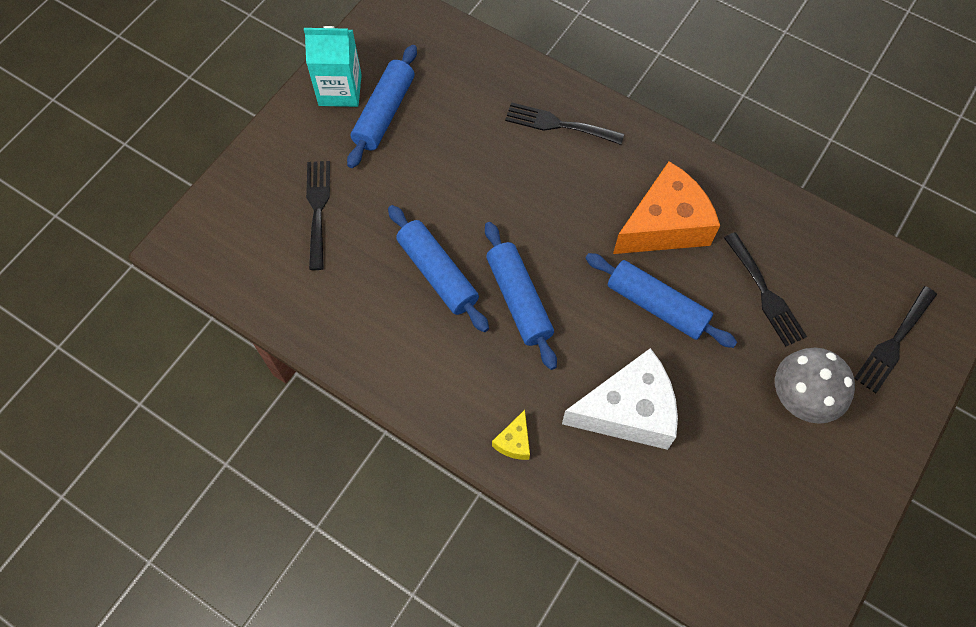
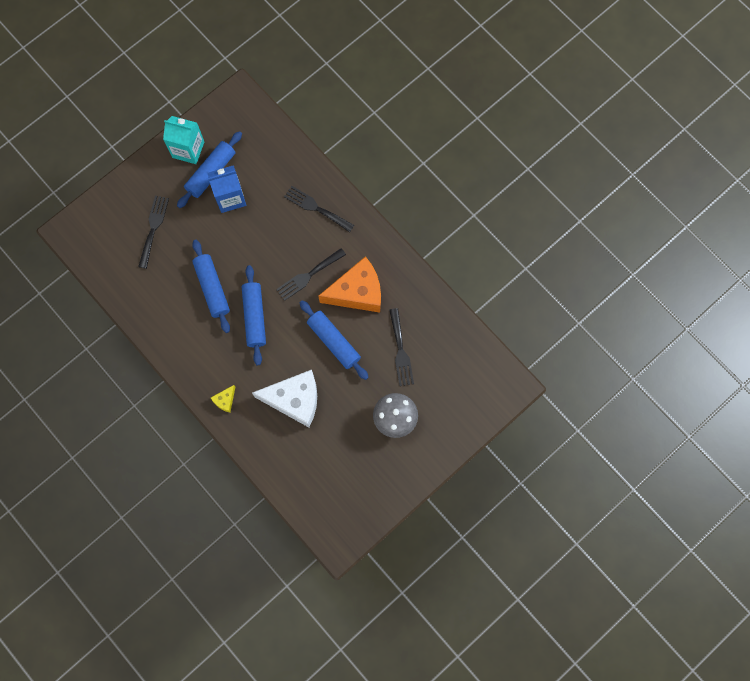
camera: 15 degrees right, 10 degrees up
(424, 139) = (230, 197): none -> blue carton
(894, 343) = (464, 400): black fork -> black fork (308, 275)

